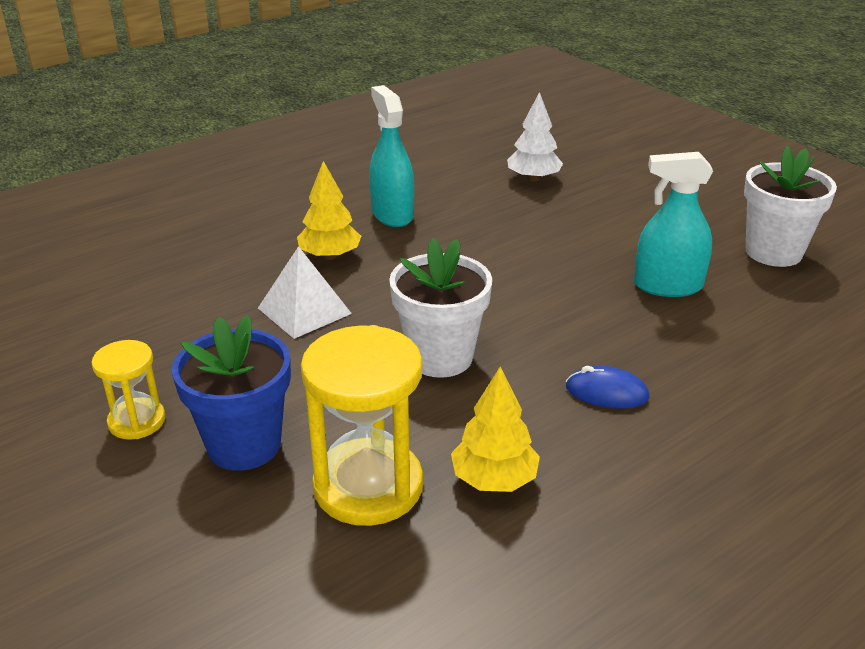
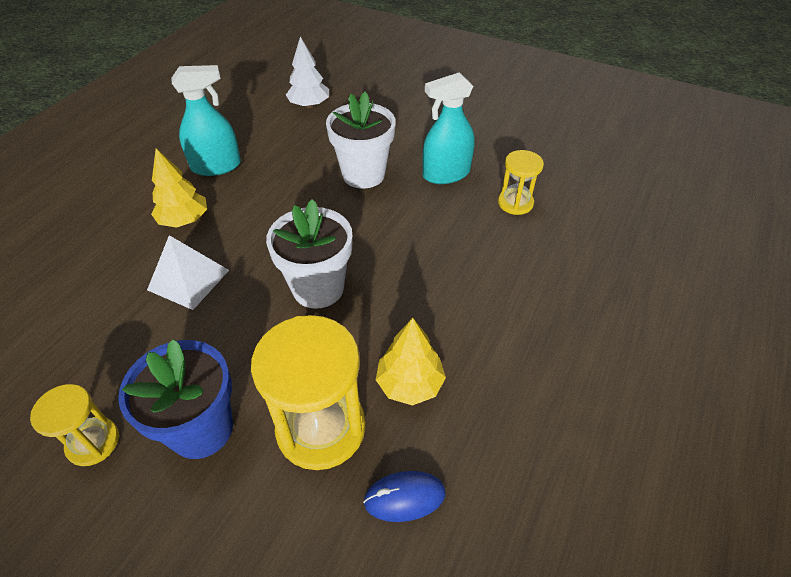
camera: 25 degrees left, 15 degrees up
(392, 214) = (216, 166): turquoise spray bottle -> turquoise spray bottle turned 120 degrees clockwise
(606, 393) = (449, 278): blue mouse -> blue mouse (404, 497)
(745, 339) = (515, 203): none -> yellow hourglass
(773, 252) = (499, 126): white flower pot -> white flower pot (363, 174)

